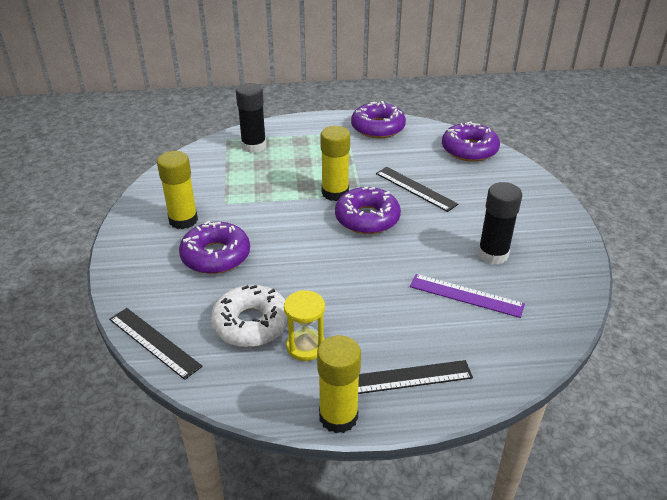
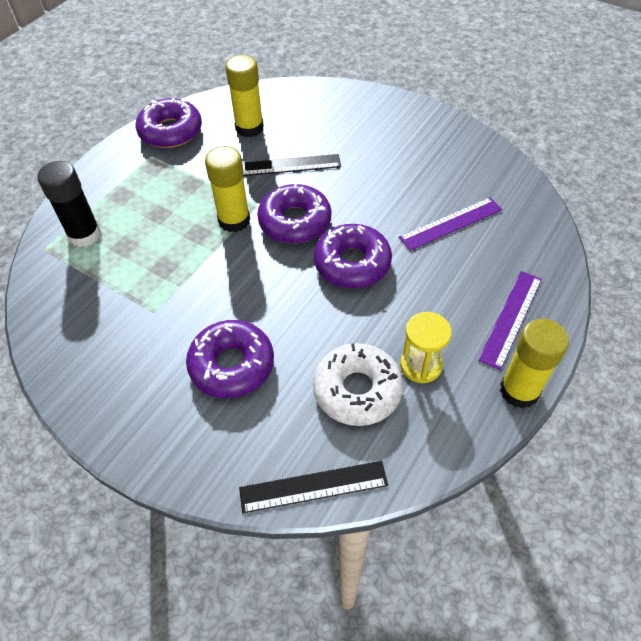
camera: 50 degrees left, 15 degrees up
(183, 220) = (144, 362): yellow glue stick -> yellow glue stick (249, 128)
(407, 377) = (510, 318): black ruler -> purple ruler
(469, 150) = (274, 100): purple donut -> purple donut (352, 263)
(493, 254) = (419, 176): black glue stick -> none

